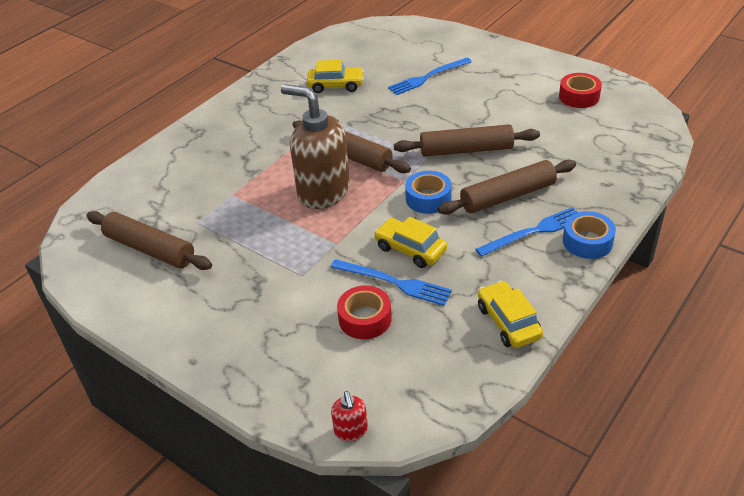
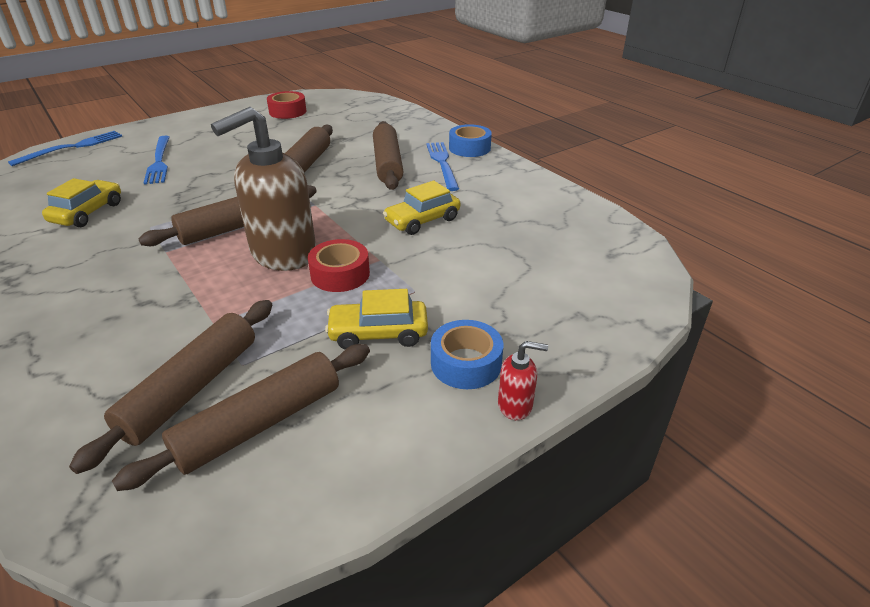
camera: 75 degrees left, 5 degrees down
(172, 211) = (191, 389): none -> brown rolling pin
(351, 431) = (653, 296): red soap dispenser -> red soap dispenser (515, 405)
(365, 319) = (506, 262): red tape -> red tape (340, 274)
(394, 282) = (464, 237): blue fork -> blue fork (72, 147)
(428, 198) = (355, 198): blue tape -> blue tape (466, 363)
(508, 322) = (544, 195): yellow car -> yellow car (378, 333)

